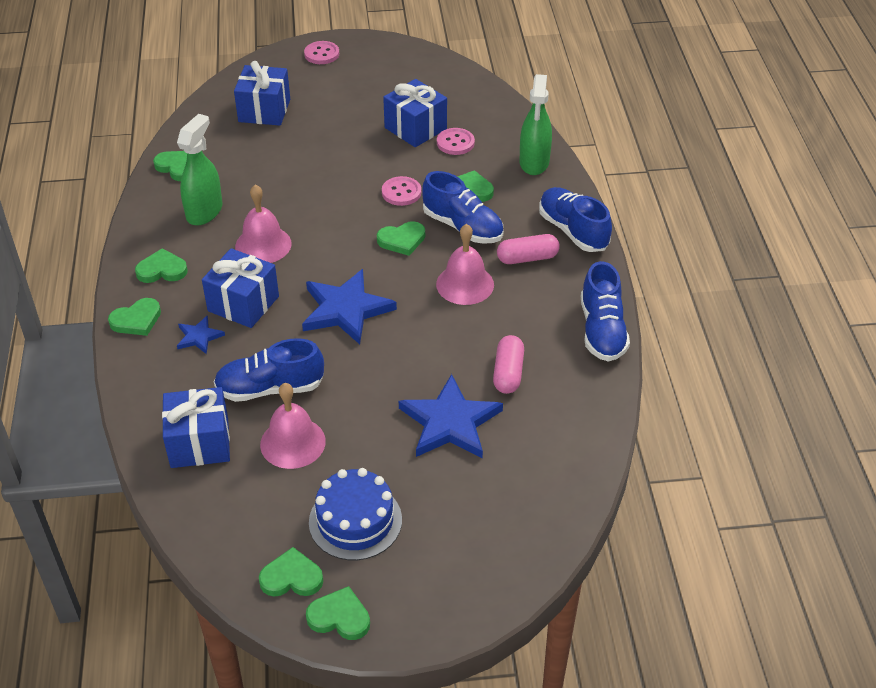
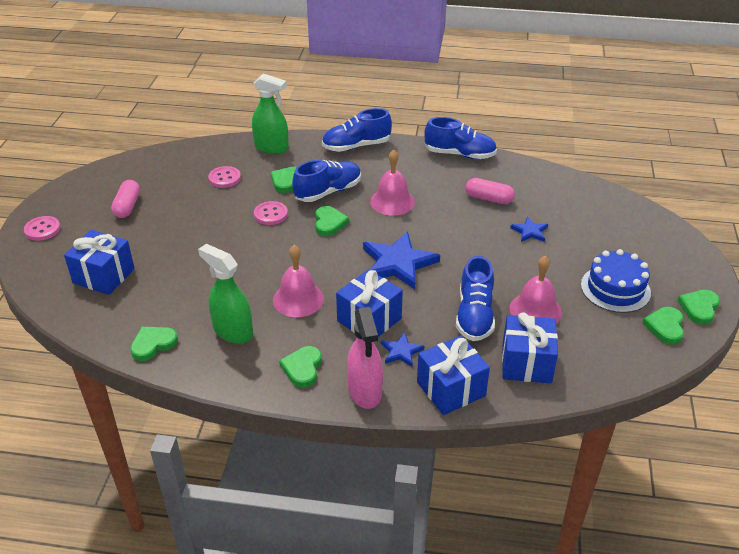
camera: 75 degrees left, 5 degrees down
(136, 320) = (365, 391): green heart -> pink spray bottle
(415, 128) = (192, 194): blue gift -> blue gift (451, 389)
(450, 422) = (530, 231): blue star -> blue star, size x0.50
(527, 258) = (376, 170): pink capsule -> pink capsule (127, 206)

